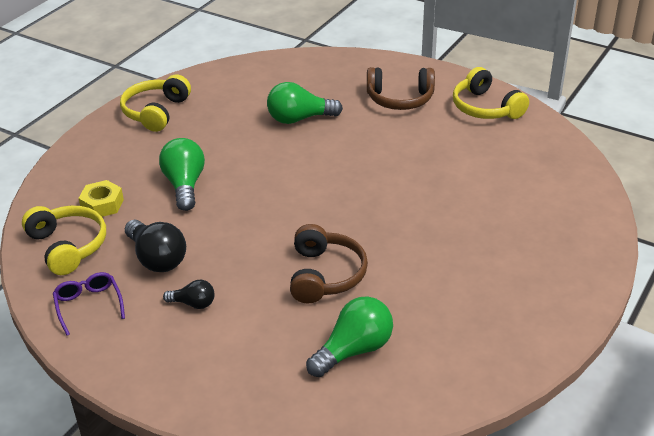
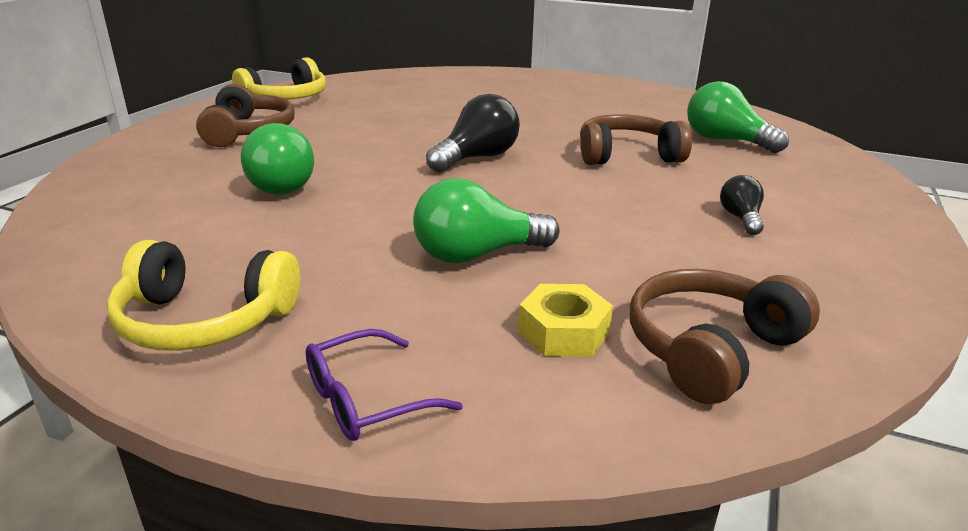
camera: 100 degrees left, 10 degrees down
(67, 246) = (711, 349): yellow headphones -> brown headphones
(88, 305) = (826, 296): purple glasses -> purple glasses (366, 399)
(157, 258) = (674, 255): black light bulb -> black light bulb (477, 158)

